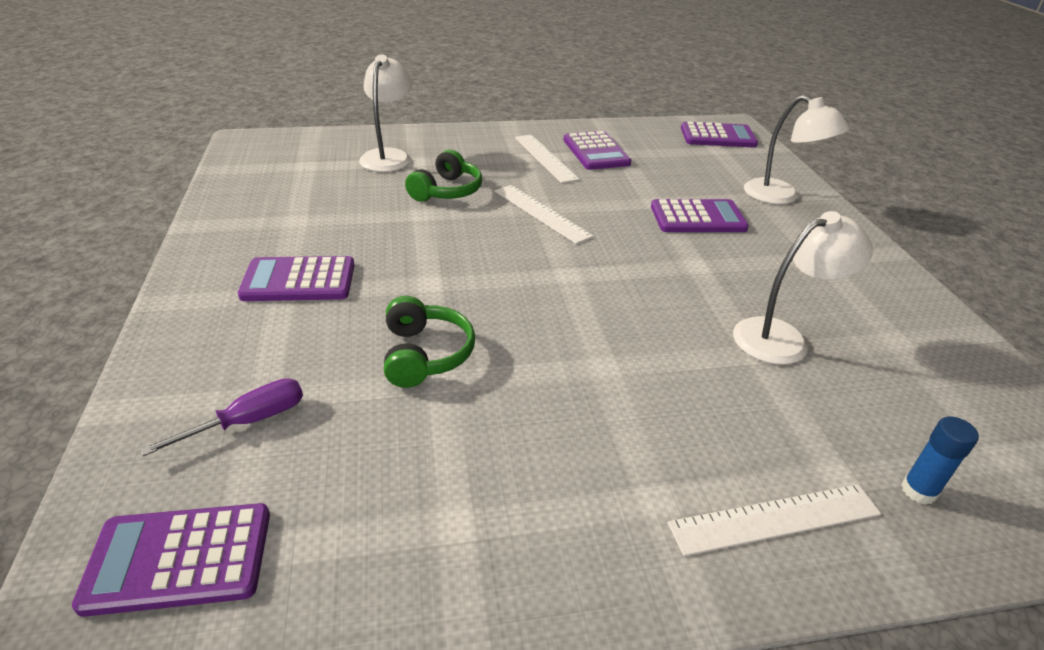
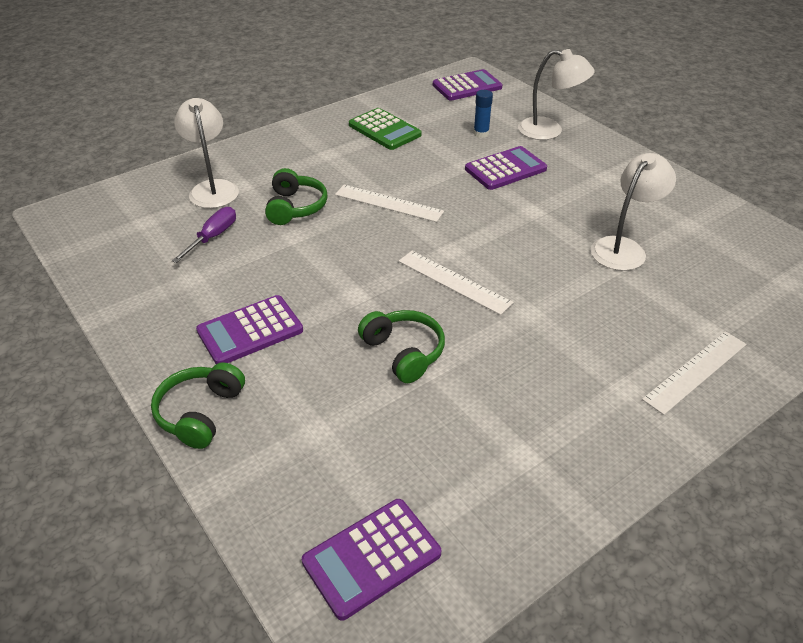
camera: 25 degrees left, 5 degrees up
(180, 335) = (200, 413): none -> green headphones
(248, 421) = (324, 452): purple screwdriver -> purple screwdriver (213, 237)
(545, 158) = (348, 148): white ruler -> white ruler (454, 281)
(596, 152) = (384, 130): purple calculator -> green calculator
(918, 491) = (756, 322): blue glue stick -> blue glue stick (481, 133)

